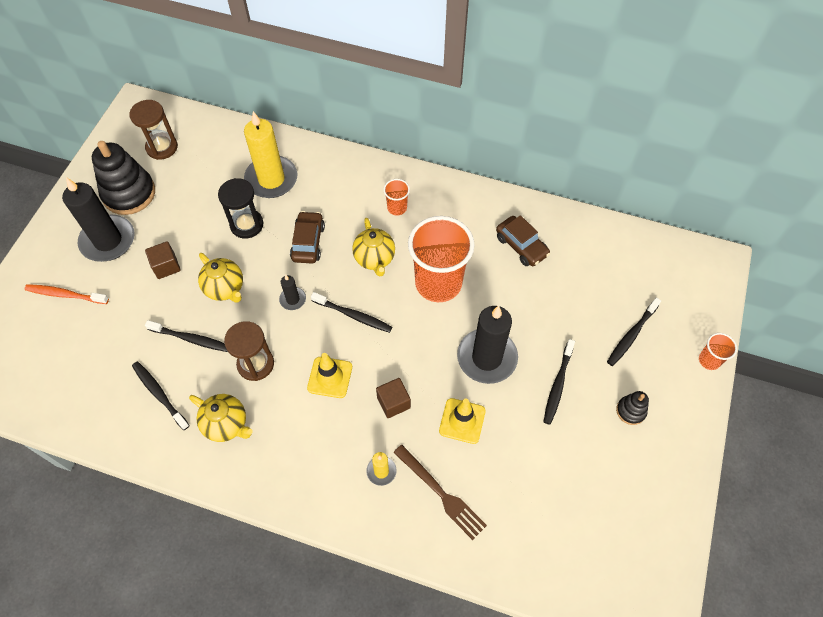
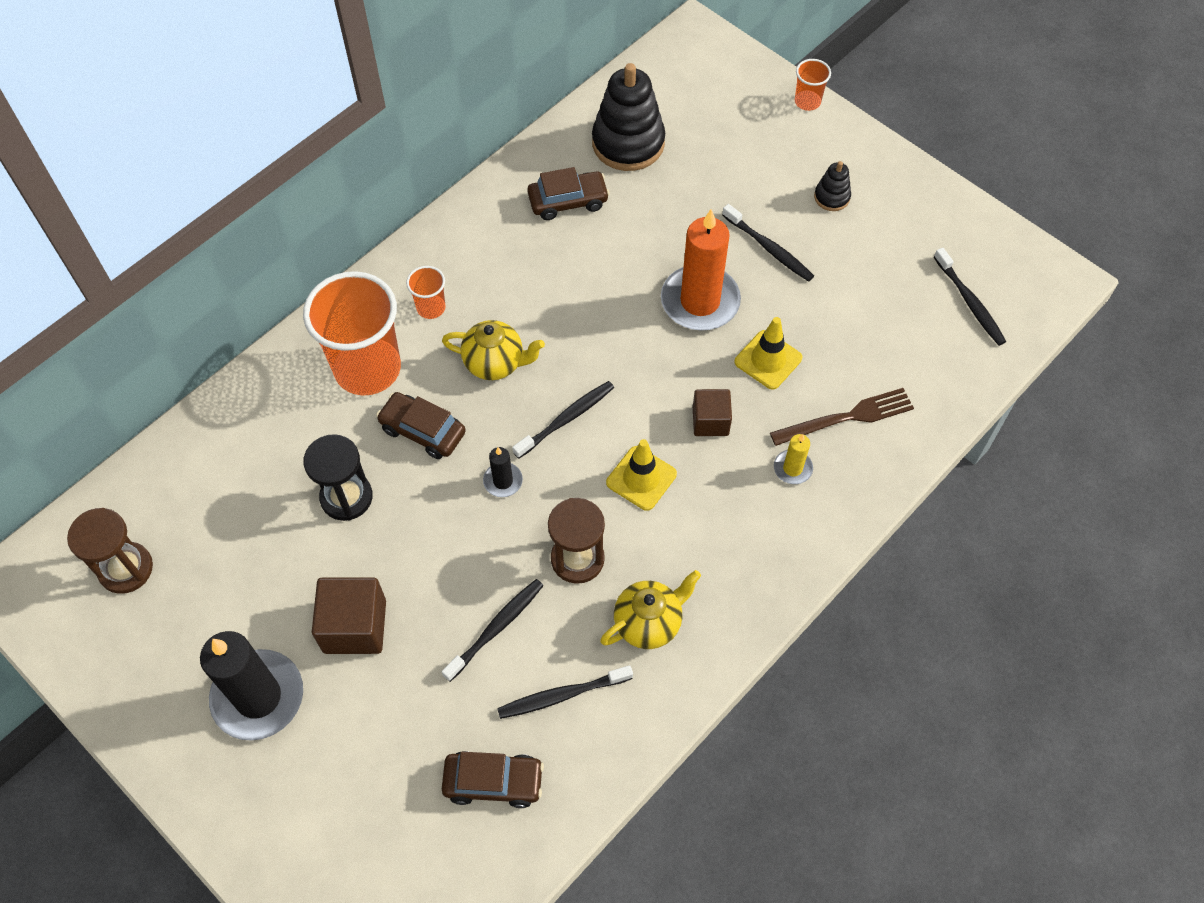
camera: 65 degrees left, 0 degrees up
(66, 295) = (323, 785): orange toothbrush -> none
(92, 380) = (493, 782): none -> brown car
(129, 193) = (186, 642): black stacking toy -> black stacking toy (628, 143)
(166, 266) = (355, 626): brown cube -> brown cube, size x1.56
(225, 288) = (438, 559): yellow teapot -> none
(271, 179) = (286, 439): yellow candle -> none
(438, 283) = (571, 308): orange cup -> orange cup (367, 369)
(487, 358) = (700, 301): black candle -> orange candle
(632, 335) = (742, 152): black toothbrush -> black toothbrush (969, 302)

